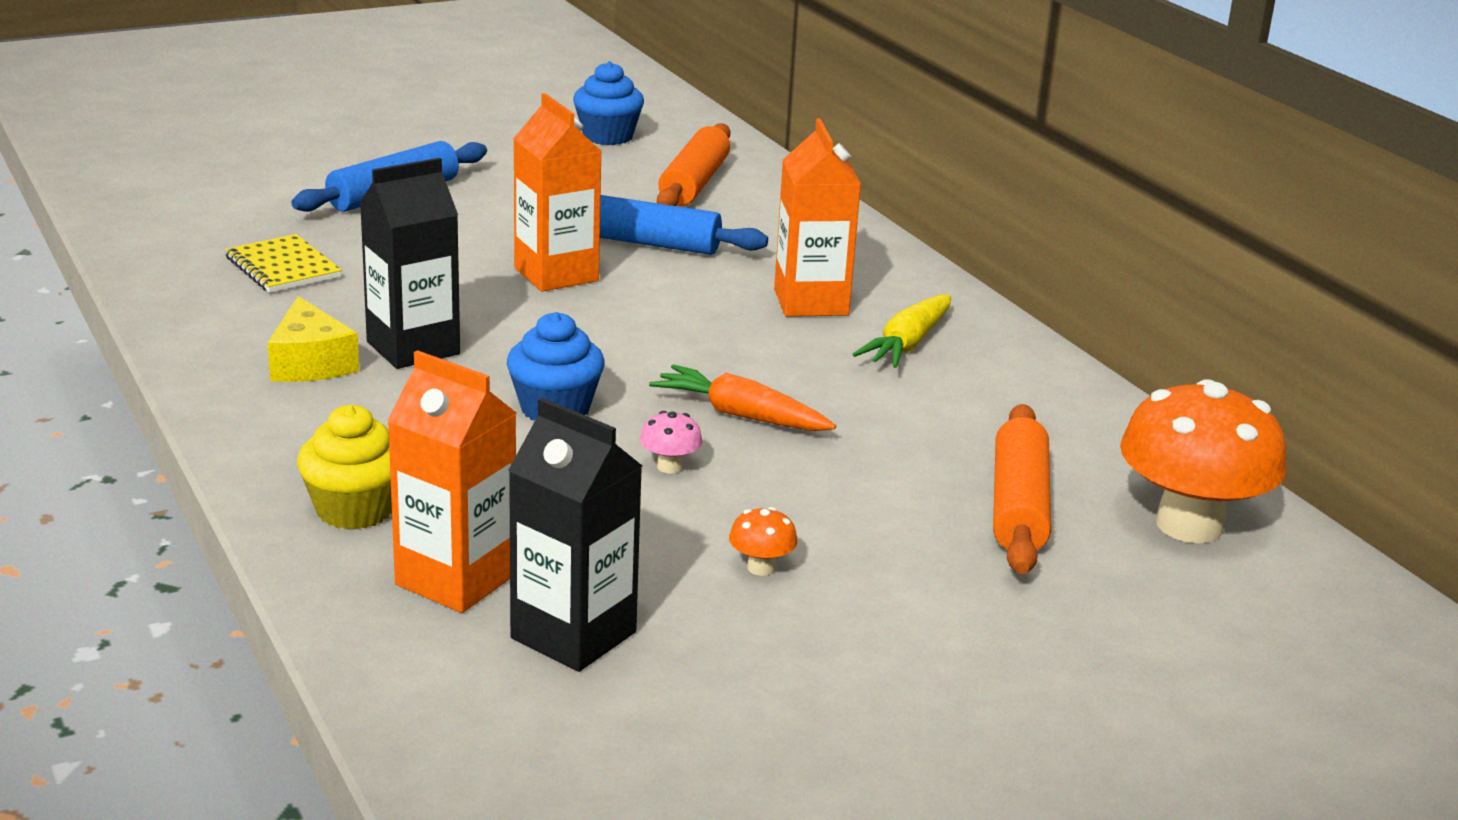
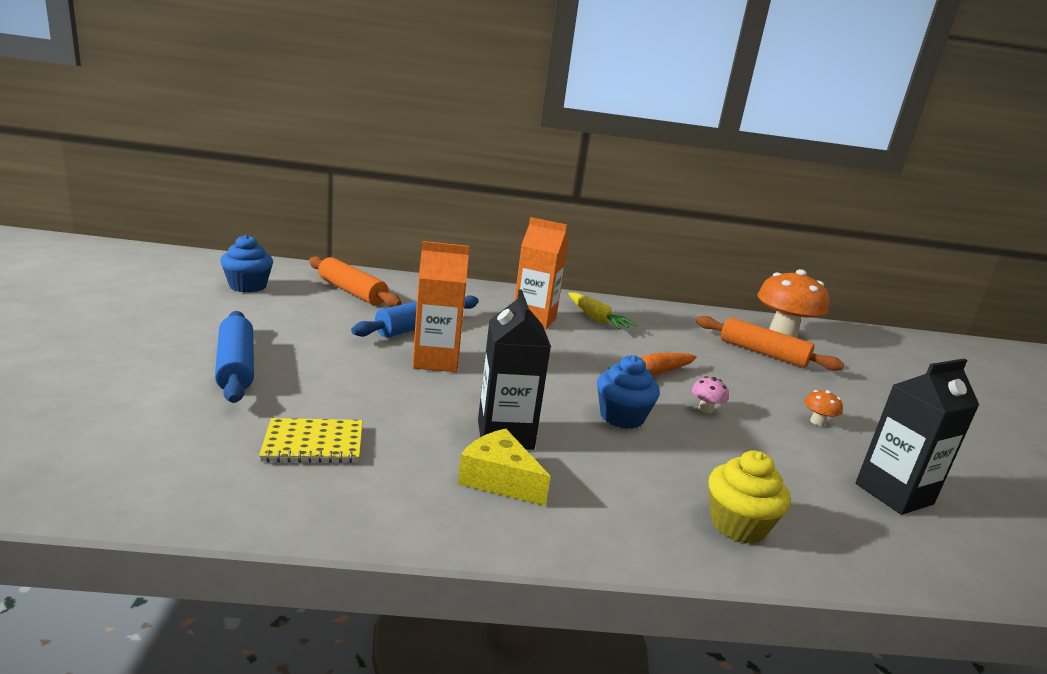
camera: 65 degrees left, 5 degrees down
(310, 363) = (499, 479): yellow cheese -> yellow cheese turned 150 degrees counterclockwise
(456, 580) = (833, 513): orange carton -> none

